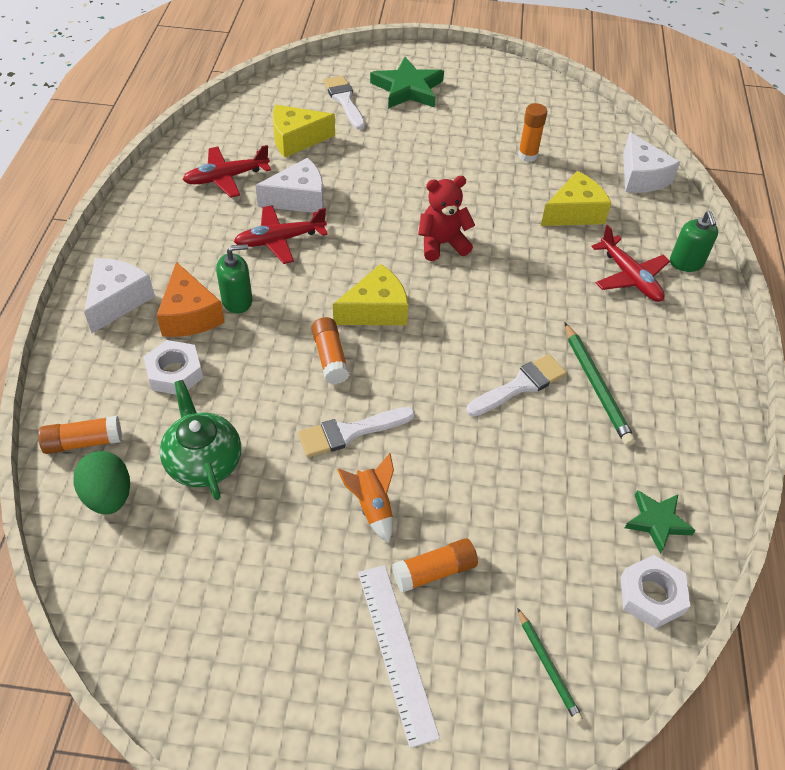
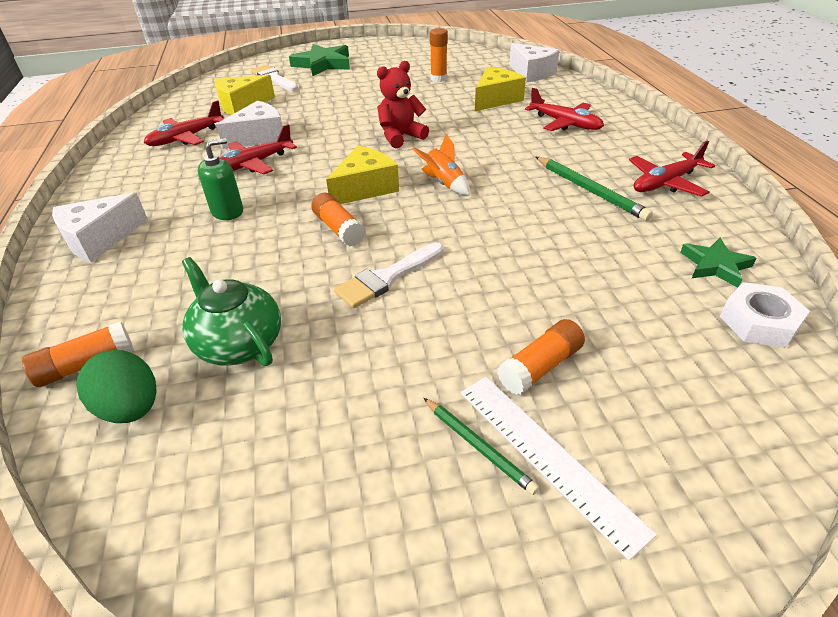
camera: 15 degrees left, 10 degrees down
(118, 300) = (99, 239): white cheese -> white cheese turned 135 degrees counterclockwise
(174, 373) = (180, 279): white nut -> none
(189, 315) = (181, 232): orange cheese -> none
(372, 506) = (442, 330): orange rocket -> orange rocket (444, 183)
(520, 385) = (525, 205): white brush -> none
(548, 667) = (715, 416): green pencil -> green pencil (478, 446)
(682, 401) = (666, 183): none -> red plane
(686, 263) = (601, 107): green soap dispenser -> none

